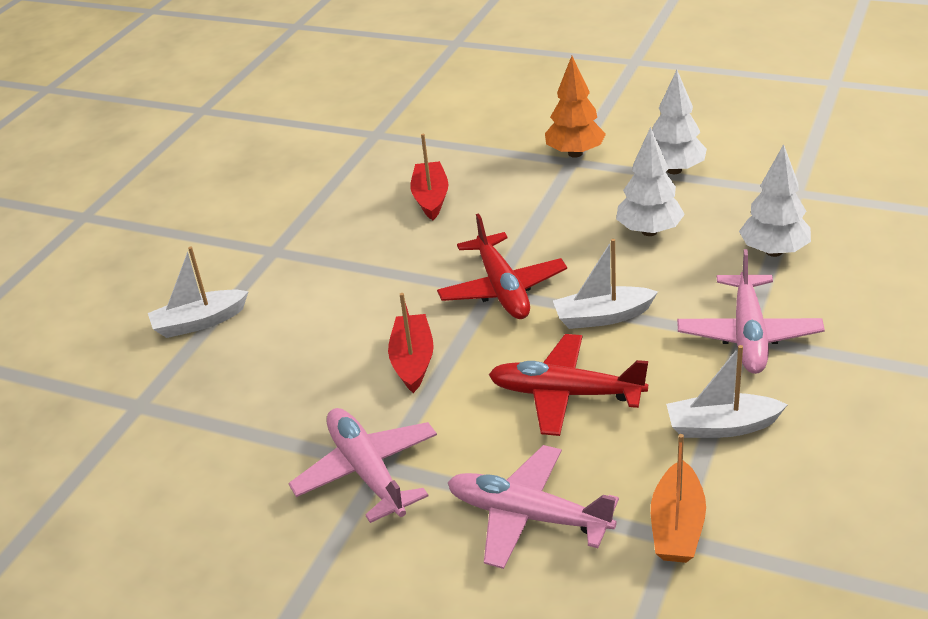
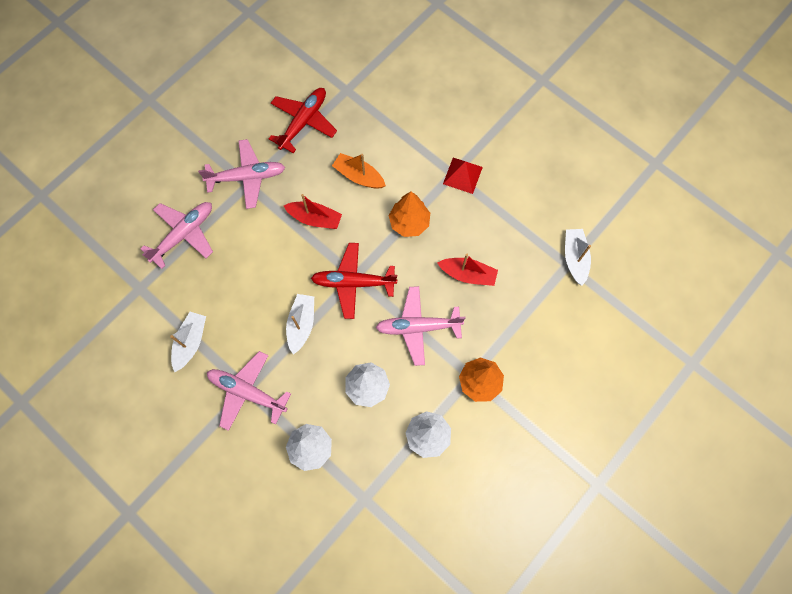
camera: 105 degrees right, 35 degrees up
(199, 322) = (401, 125): white boat -> white boat (574, 258)
(273, 242) = (462, 175): none -> red pyramid
(374, 266) = (409, 223): none -> orange tree
(533, 215) = (418, 327): none -> pink plane
(565, 394) = (252, 281): red plane -> red plane (303, 122)
(677, 526) = (144, 293): orange boat -> orange boat (359, 176)

